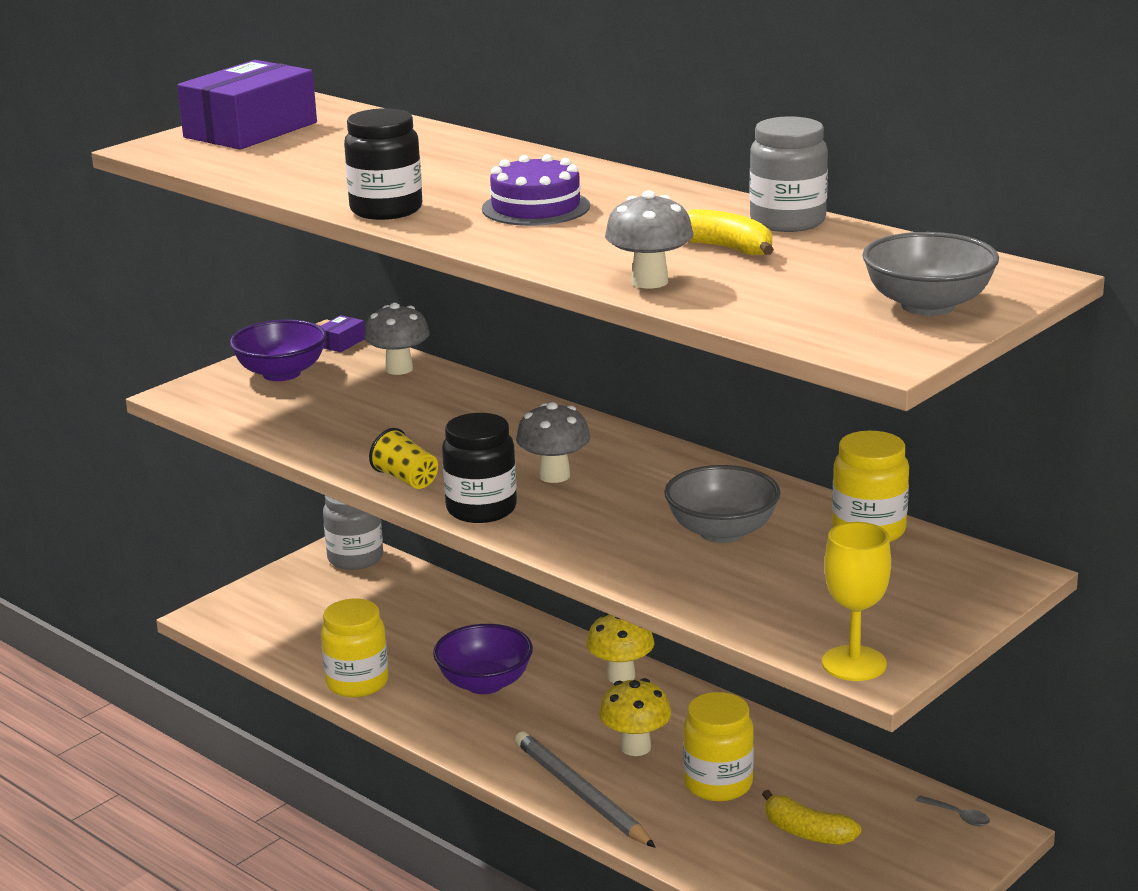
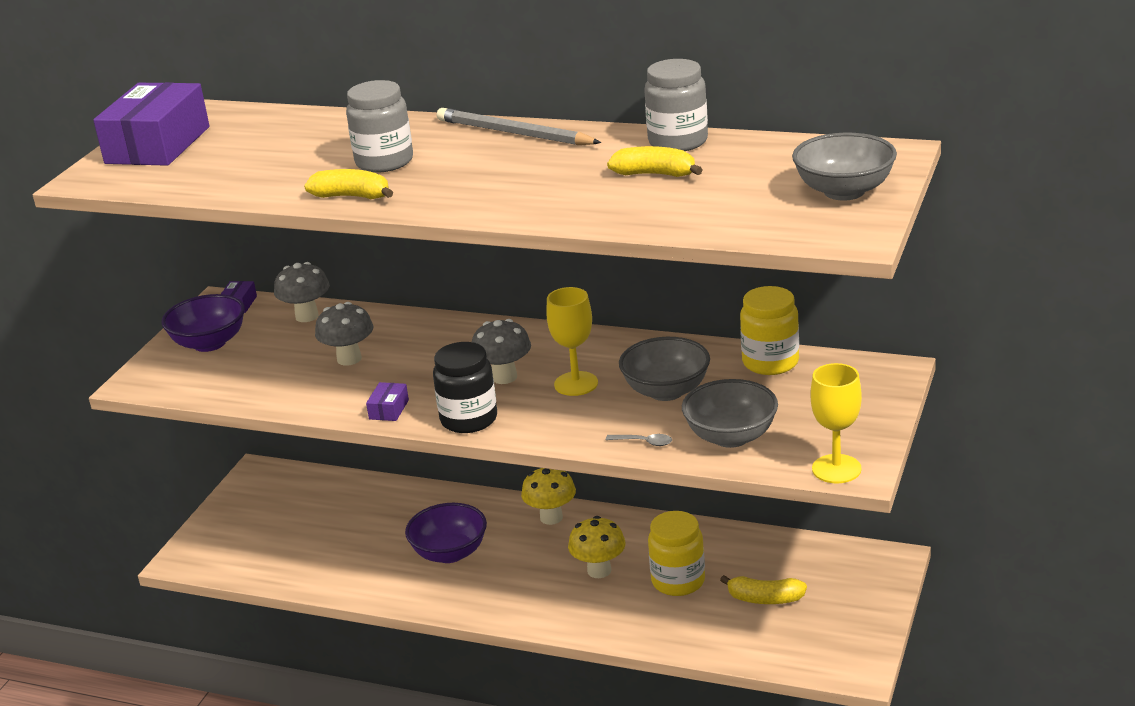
camera: 20 degrees left, 5 degrees up
(355, 558) = (273, 478): grey jar -> grey jar (384, 162)
(357, 683) = (347, 581): yellow jar -> none
(386, 210) = (352, 196): black jar -> yellow banana
(406, 479) = (389, 409): yellow cup -> purple box
(536, 207) = (472, 169): purple cake -> none
(580, 794) = (582, 619): grey pencil -> grey pencil (514, 133)
(627, 500) = (576, 384): none -> yellow goblet
(649, 281) = (624, 215): grey mushroom -> grey mushroom (349, 359)
(757, 598) = (731, 437): none -> grey bowl
(957, 816) = (860, 555): grey spoon -> grey spoon (644, 442)

